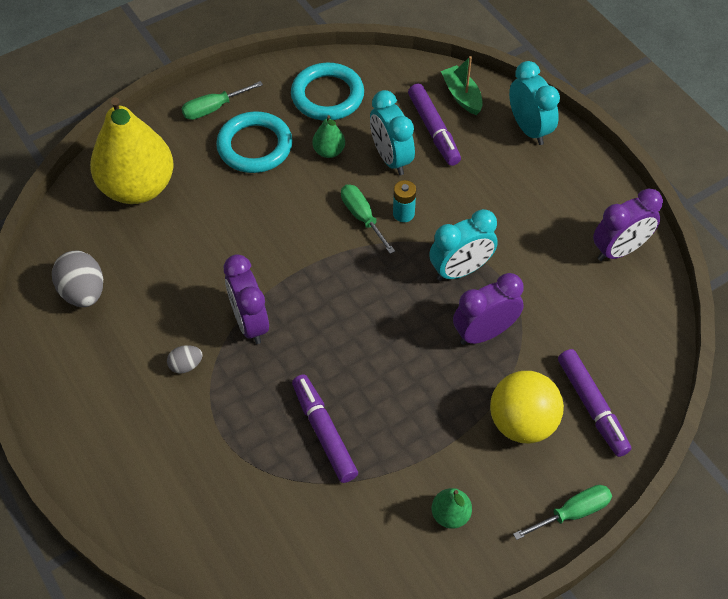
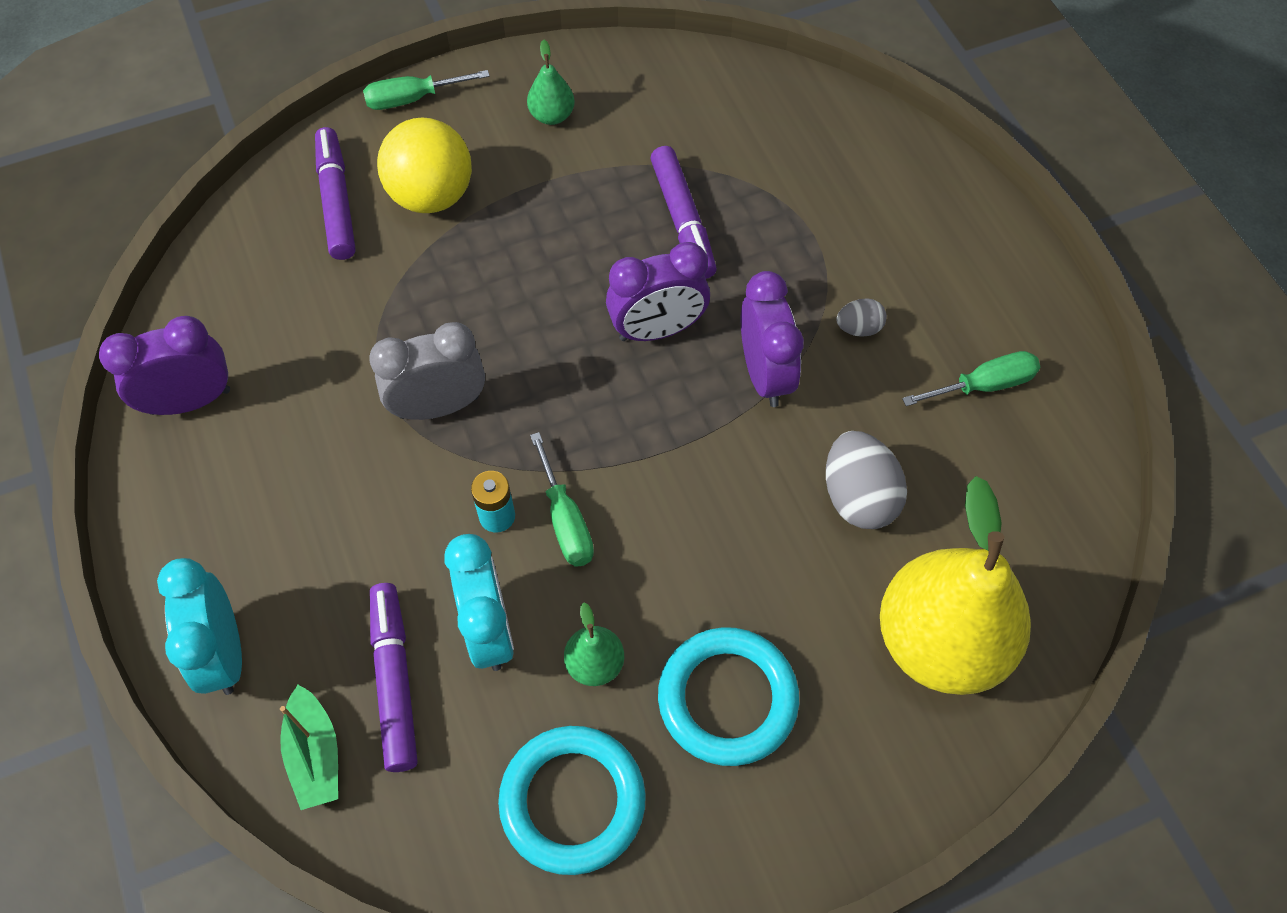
camera: 170 degrees left, 5 degrees up
(83, 292) = (1015, 459): grey egg -> grey egg (858, 497)
(213, 108) = (799, 807): green screwdriver -> green screwdriver (983, 385)
(460, 270) = (438, 406): turquoise clock -> grey clock
(484, 333) = (437, 311): purple clock -> purple clock (657, 330)

